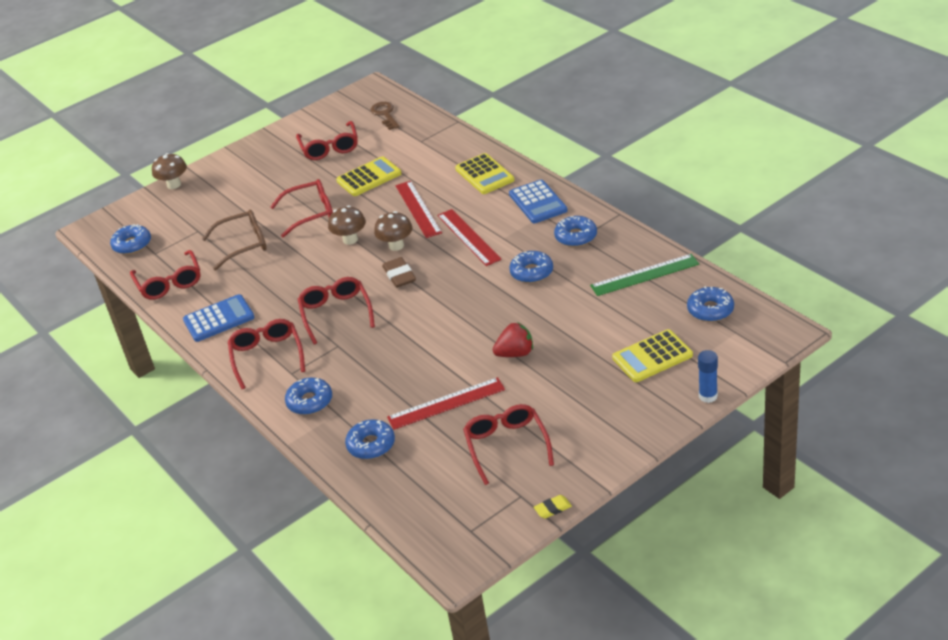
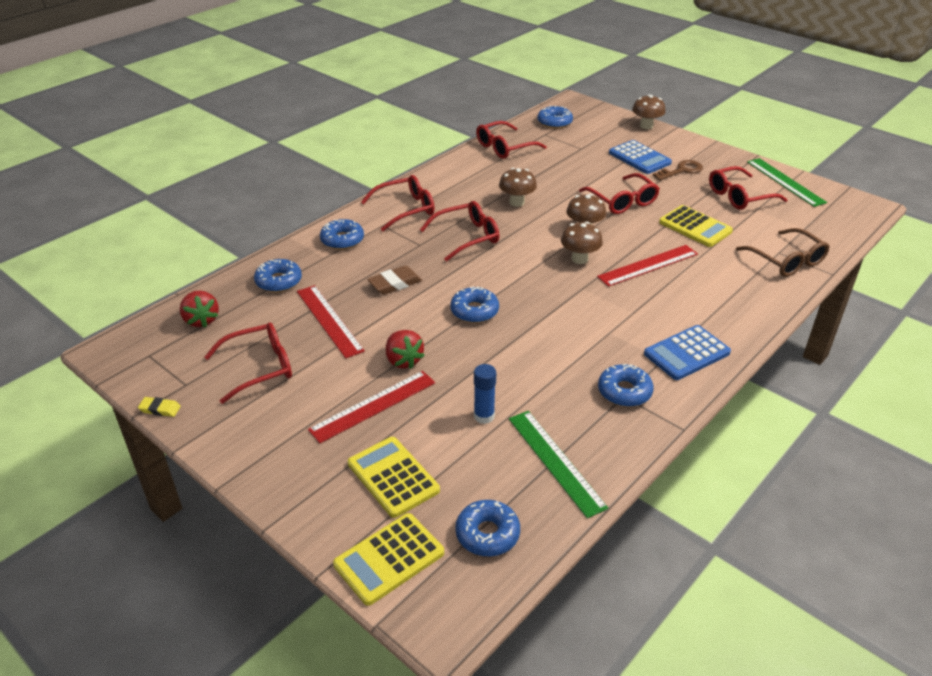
camera: 75 degrees right, 0 degrees up
(219, 319) = (456, 178): blue calculator -> blue calculator (639, 158)
(243, 244) = (565, 173): brown glasses -> brown glasses (787, 261)
(285, 278) = (517, 202): none -> brown mushroom
(316, 120) = (785, 182): none -> green ruler
(385, 114) = (820, 222): brown key -> brown key (681, 170)
(399, 275) = (530, 267): brown eraser -> brown eraser (395, 283)
(422, 497) = (201, 320): none -> red strawberry
(468, 237) = (605, 306): red ruler -> red ruler (373, 406)
(484, 175) = (729, 305): yellow calculator -> yellow calculator (389, 559)
(531, 272) = (548, 360): blue donut -> blue donut (474, 311)
(552, 508) = (160, 409): yellow eraser -> yellow eraser turned 45 degrees counterclockwise
(708, 396) = (314, 536): blue glue stick -> blue glue stick (484, 416)

